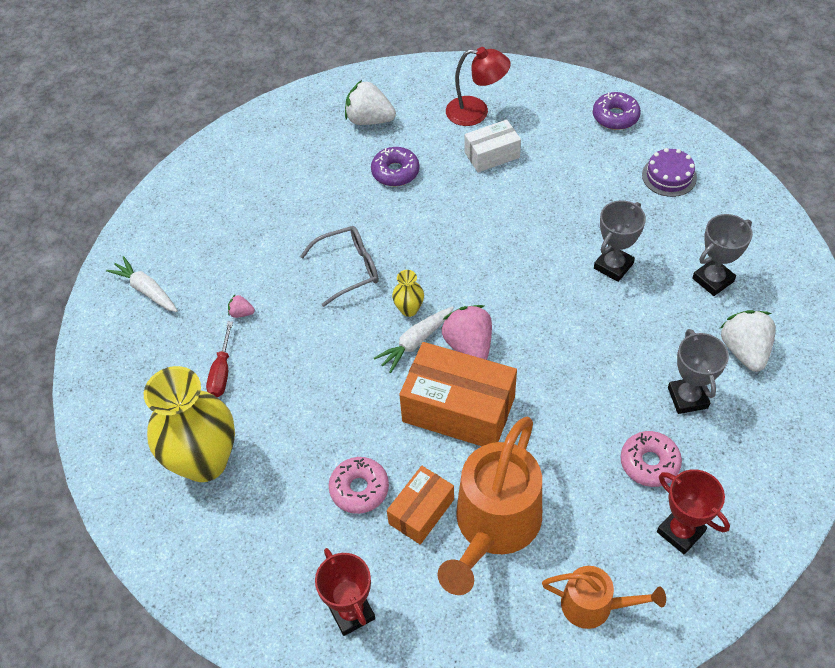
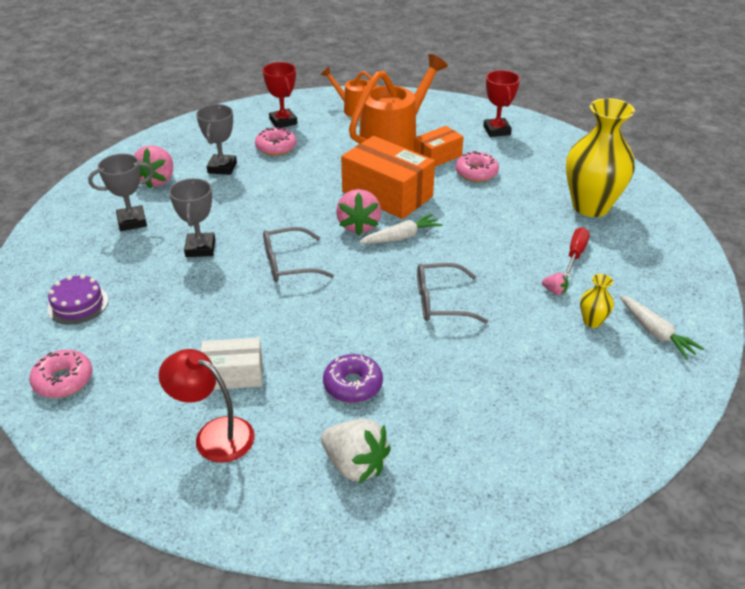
camera: 165 degrees left, 15 degrees down
(409, 309) = (396, 259): yellow vase -> yellow vase (592, 321)
(513, 272) = (288, 264): none -> grey glasses
(613, 266) = (200, 248): grey trophy -> grey trophy turned 60 degrees counterclockwise
(615, 116) = (63, 380): purple donut -> pink donut
(744, 351) = (158, 180): white strawberry -> pink strawberry

